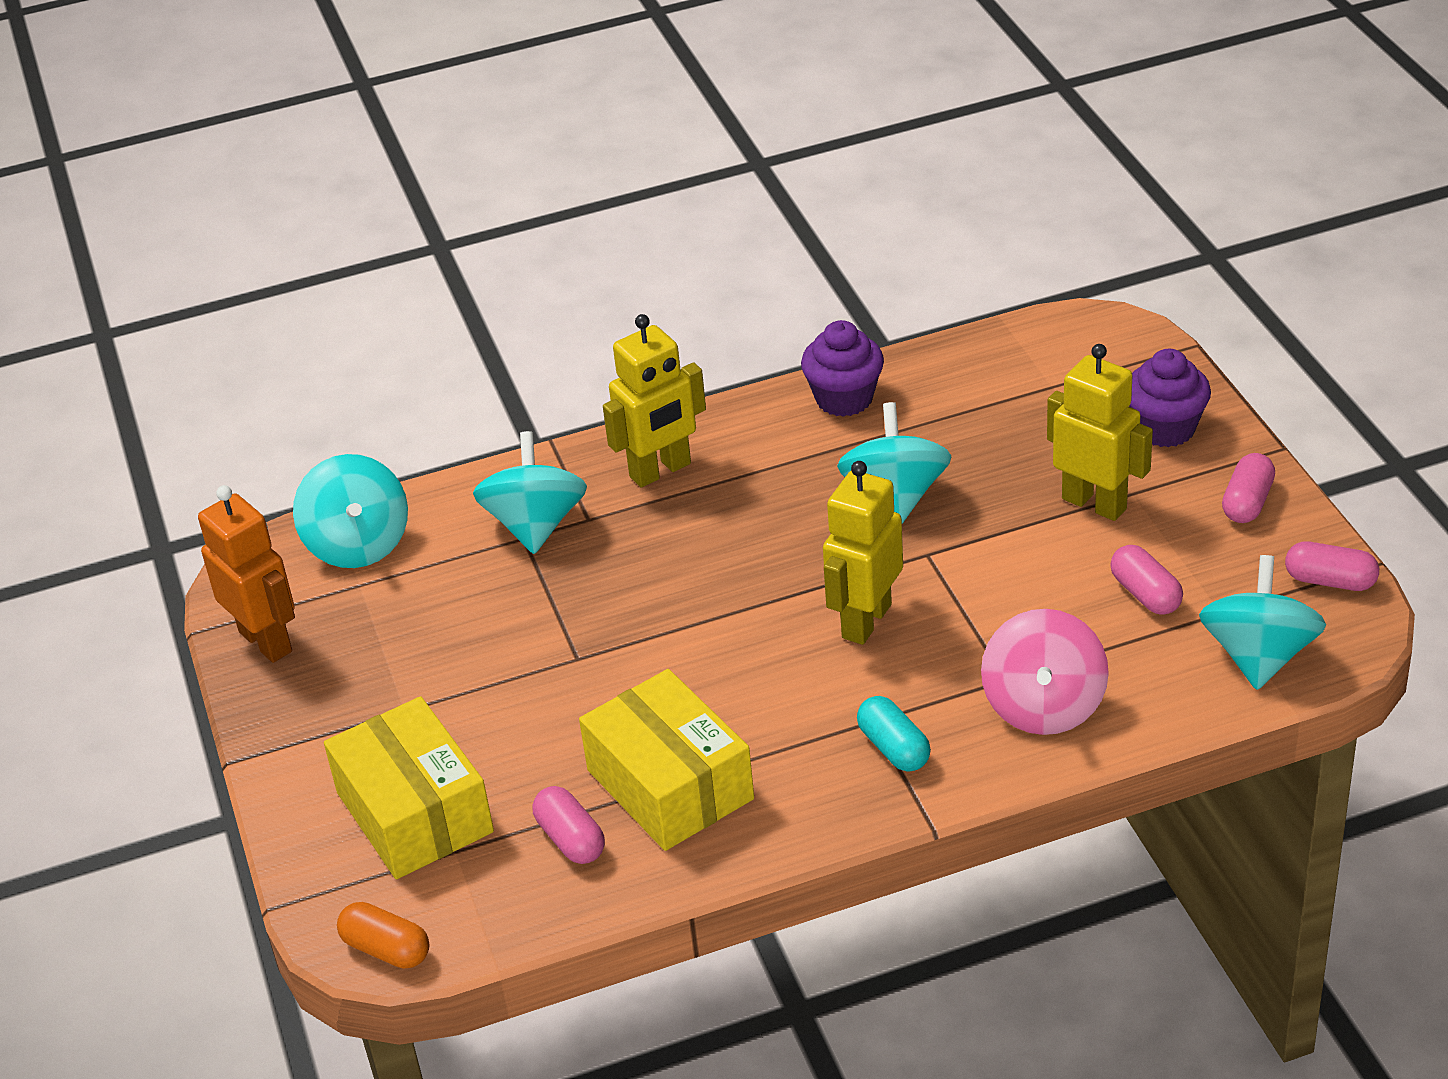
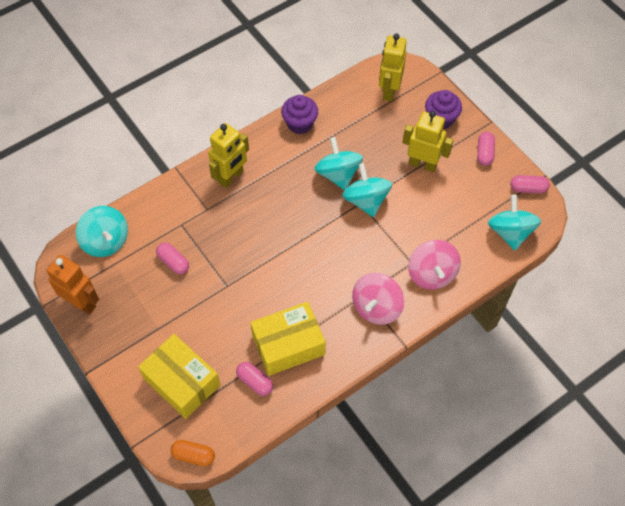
camera: 20 degrees left, 20 degrees up
(535, 525) = (184, 216): turquoise spinning top -> turquoise spinning top (366, 200)
(670, 784) = (288, 345): yellow box -> yellow box turned 60 degrees counterclockwise
(865, 621) = (345, 243): yellow robot -> yellow robot (389, 90)
(893, 748) = (376, 307): turquoise capsule -> pink spinning top
(1145, 594) = (456, 208): pink capsule -> pink capsule (173, 262)

